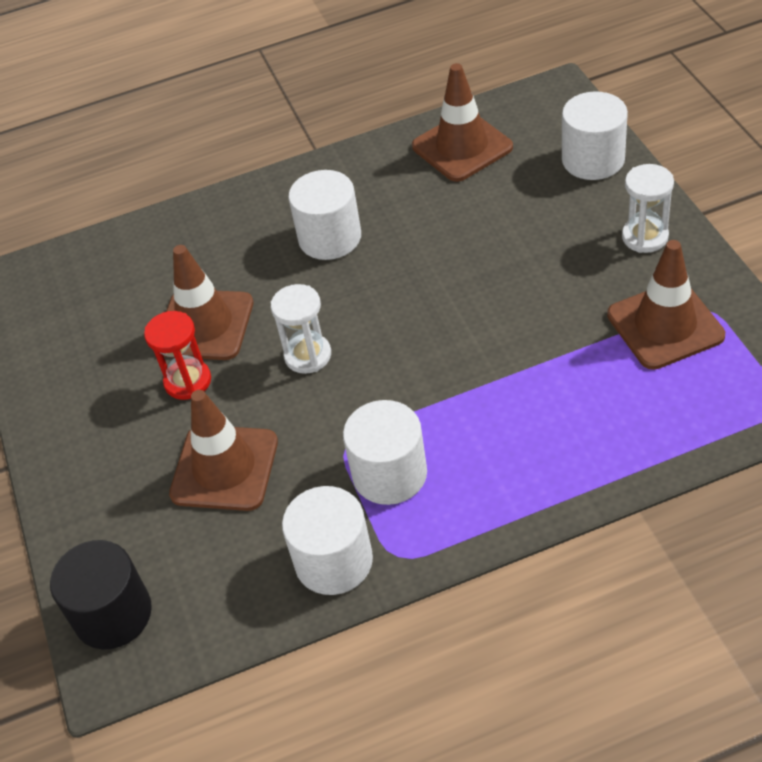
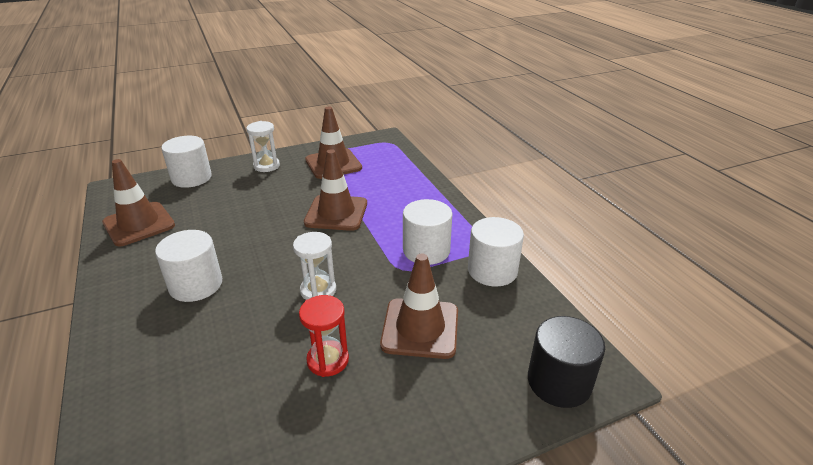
camera: 100 degrees left, 15 degrees down
(205, 325) = (264, 355): brown traffic cone -> brown traffic cone (336, 213)

